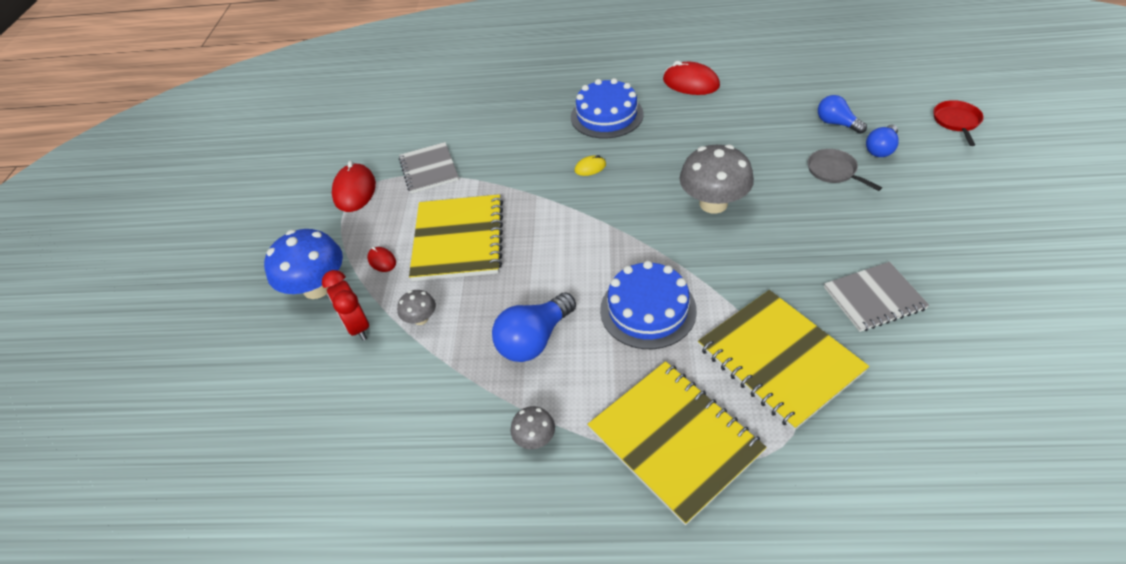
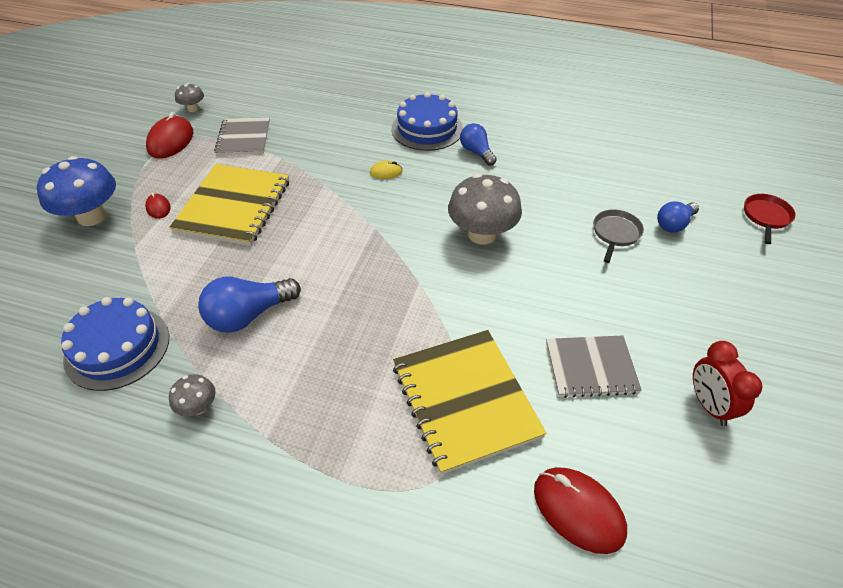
camera: 10 degrees right, 0 degrees up
(357, 326) = (105, 260): red clock -> red clock (709, 405)
(421, 319) = (161, 268): grey mushroom -> grey mushroom (193, 108)
(648, 310) = (366, 317): blue cake -> blue cake (117, 347)
(674, 440) = (323, 448): yellow notebook -> none
(690, 83) = (521, 118): red mouse -> red mouse (578, 511)
(833, 171) = (615, 233): grey pan -> grey pan turned 45 degrees clockwise
(836, 123) = (642, 189): blue light bulb -> blue light bulb (476, 152)

